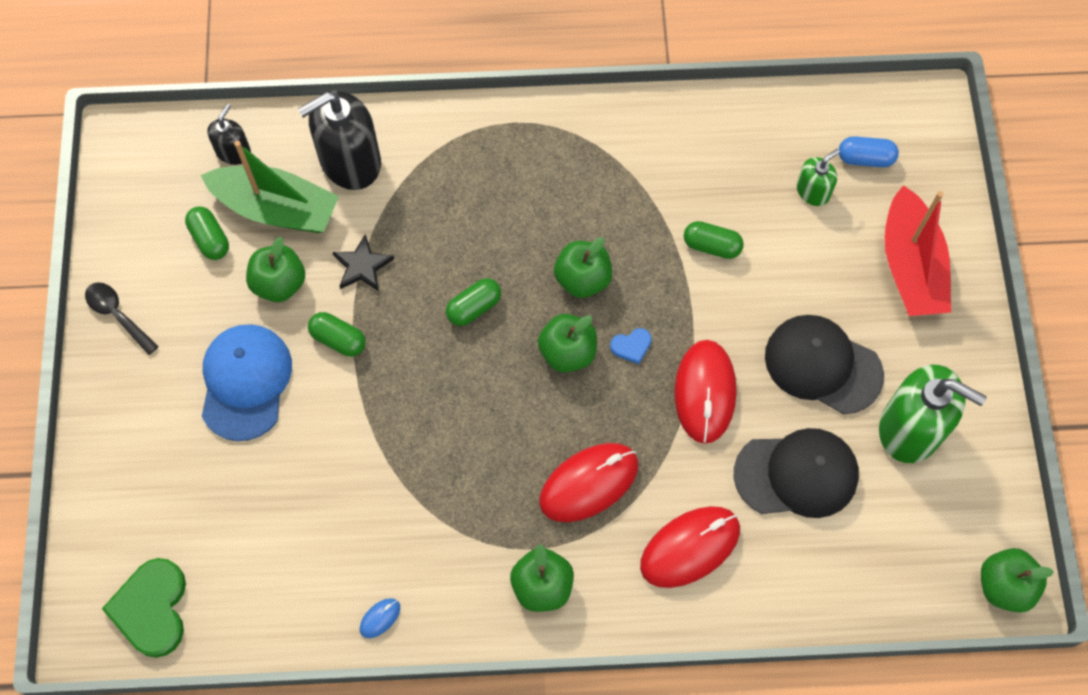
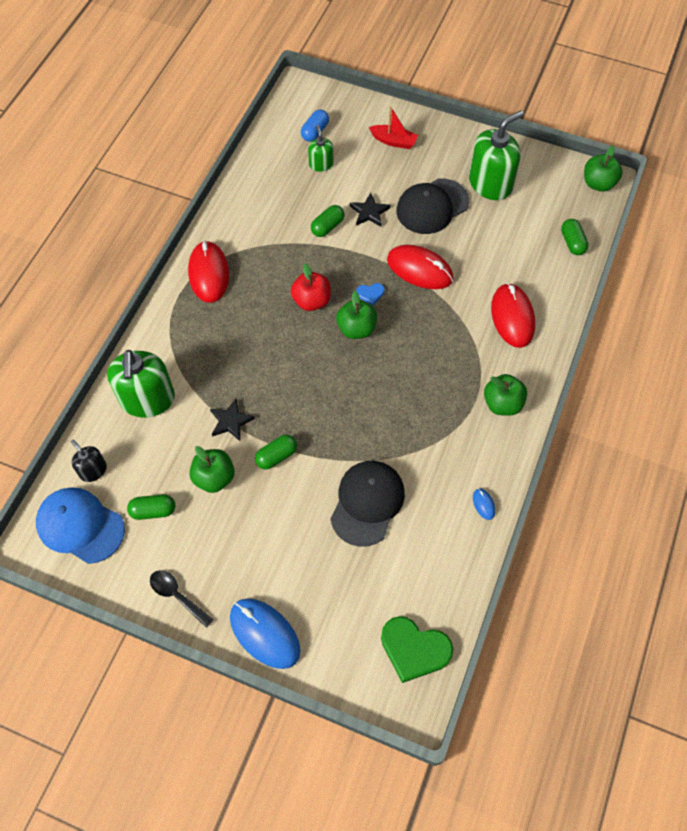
camera: 65 degrees left, 5 degrees down
(108, 430) = (264, 634): none -> blue mouse
(118, 315) = (177, 595): black spoon -> black spoon turned 60 degrees clockwise
(245, 382) = (276, 527): blue cap -> blue cap (80, 526)
(276, 209) = (155, 458): green boat -> none
(350, 161) = (147, 399): black soap dispenser -> green soap dispenser
(474, 307) = (298, 368): green capsule -> green capsule (572, 242)
(582, 279) = (311, 301): green apple -> red apple
(589, 483) = (448, 352): red mouse -> red mouse (209, 274)
(631, 346) = (370, 294): blue heart -> blue heart turned 75 degrees clockwise
(766, 288) = (369, 212): none -> black star
(796, 474) = (492, 247): black cap -> black cap (367, 503)
(910, 266) = (393, 141): red boat -> red boat, size x0.56

